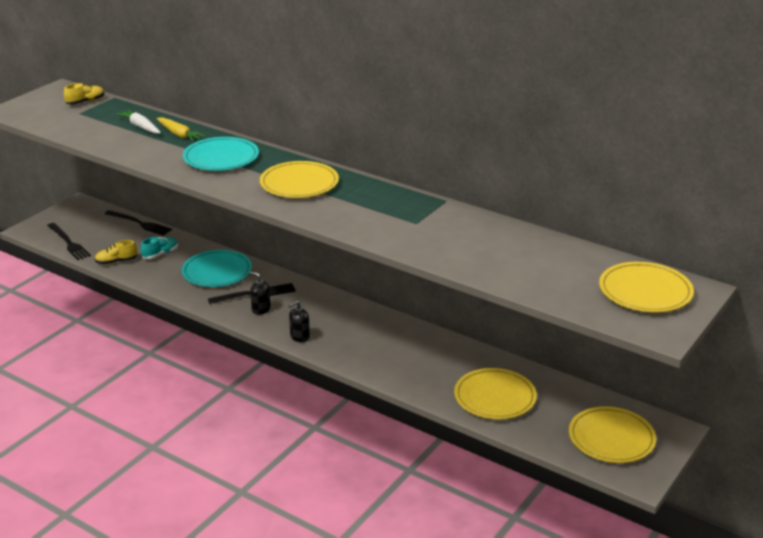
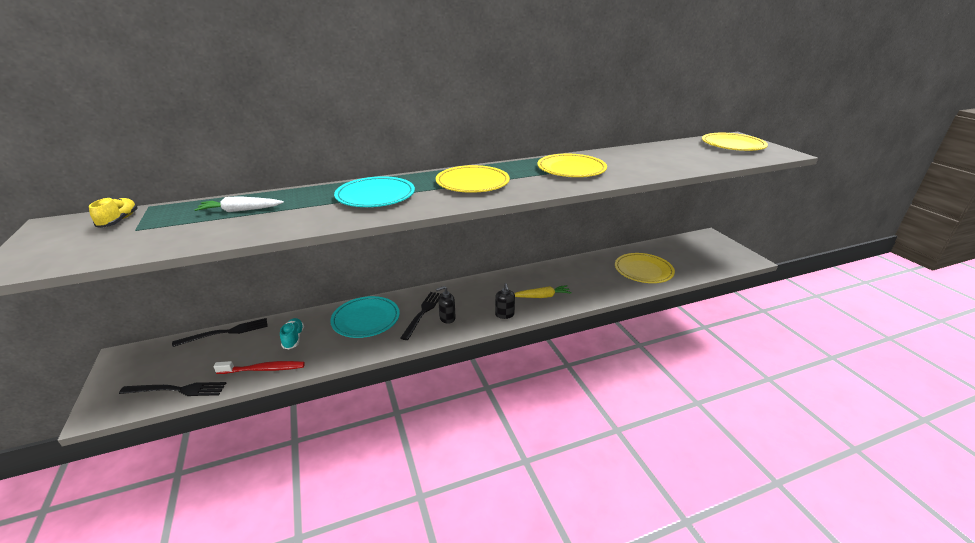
camera: 55 degrees left, 0 degrees up
(116, 261) = (263, 369): yellow shoe -> red toothbrush
(179, 134) = (296, 200): yellow carrot -> yellow carrot (542, 296)
(611, 438) = (708, 253): yellow plate -> yellow plate (571, 169)

